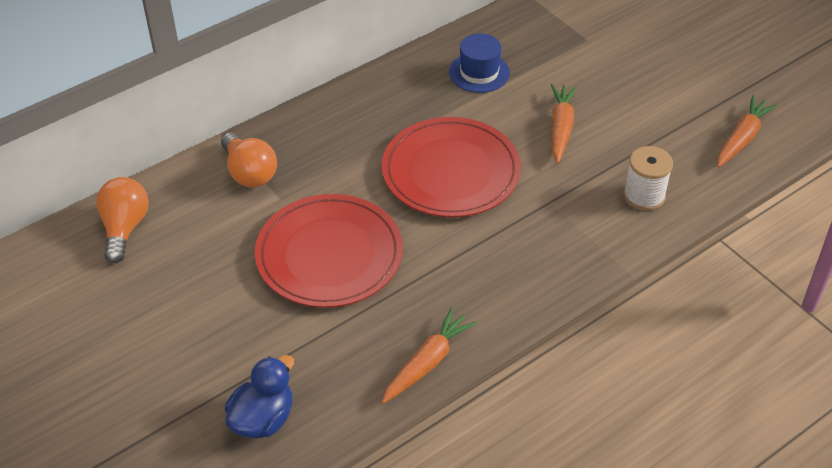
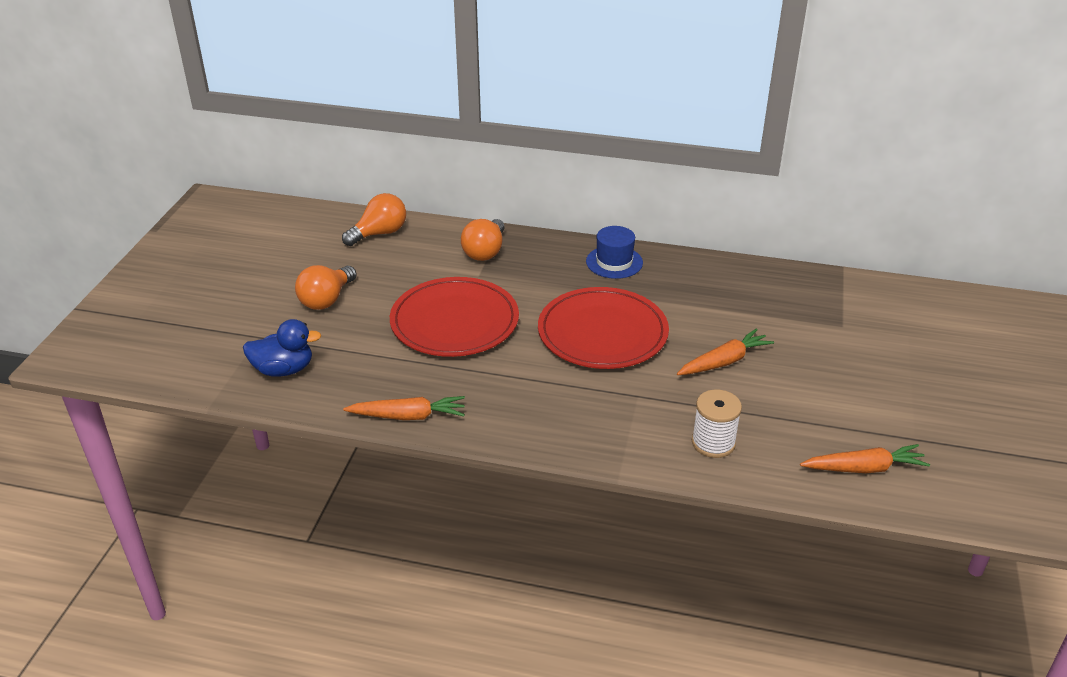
camera: 50 degrees right, 10 degrees down
(187, 327) = (326, 299): none -> orange light bulb
(479, 72) = (722, 293): blue hat -> blue hat (614, 262)

